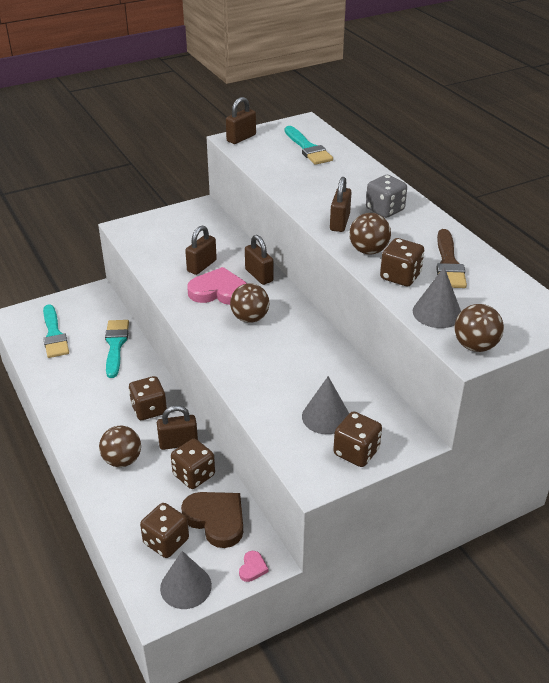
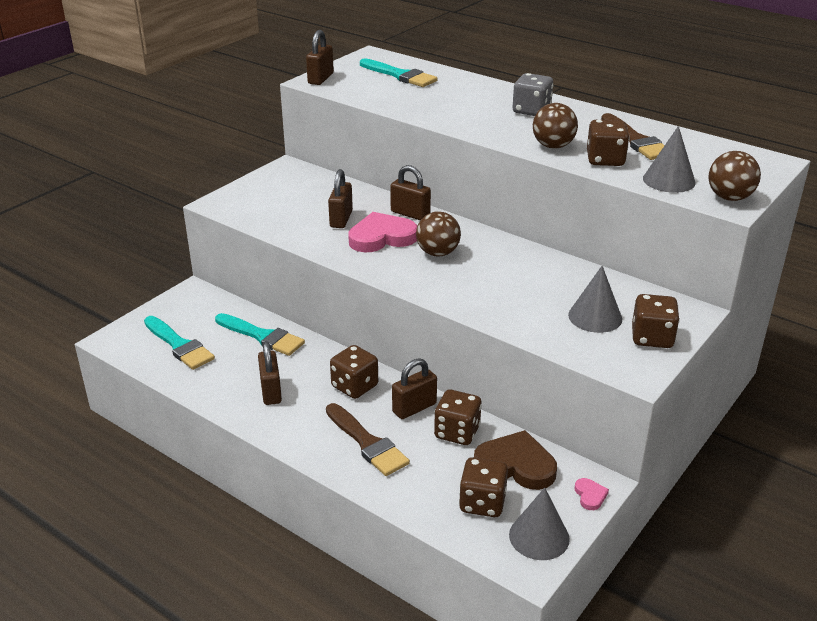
camera: 25 degrees left, 5 degrees down
(115, 345) = (262, 336): turquoise brush -> turquoise brush turned 150 degrees clockwise
(122, 460) = (367, 443): brown ball -> brown brush
(339, 222) = (500, 129): brown padlock -> brown padlock (271, 391)

